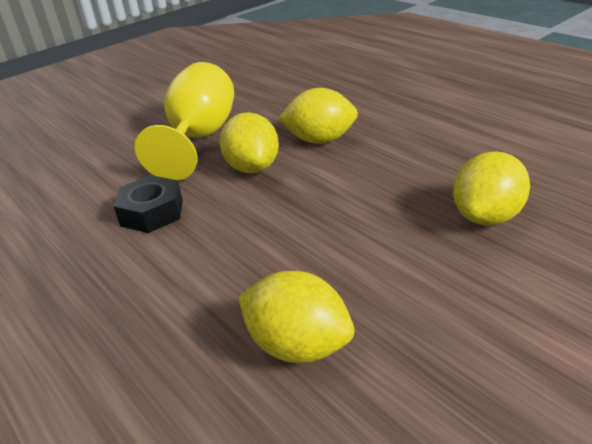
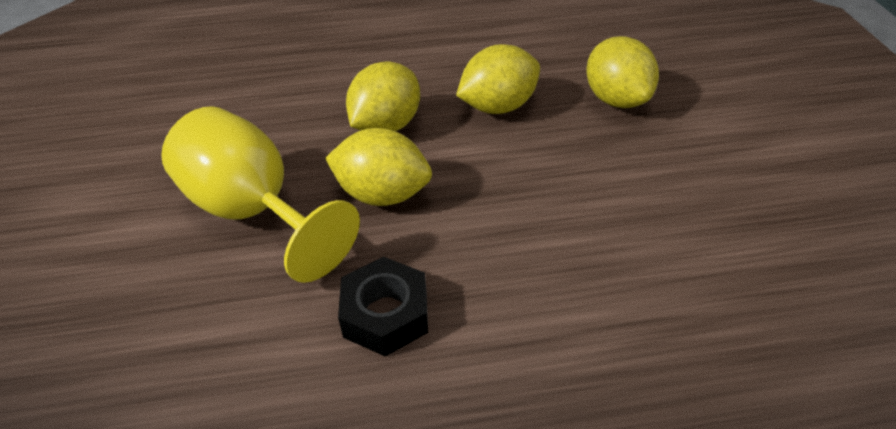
camera: 60 degrees left, 10 degrees up
(298, 346) = (706, 280): yellow lemon -> yellow lemon (498, 106)

